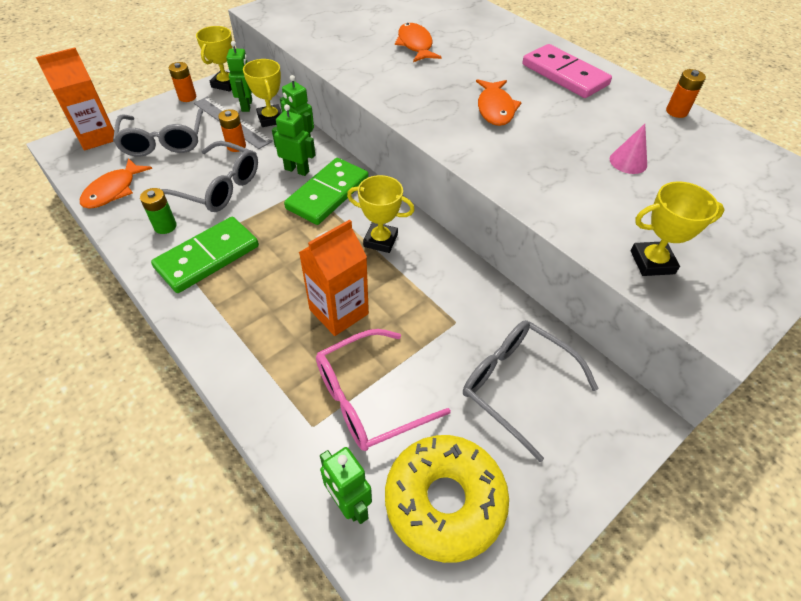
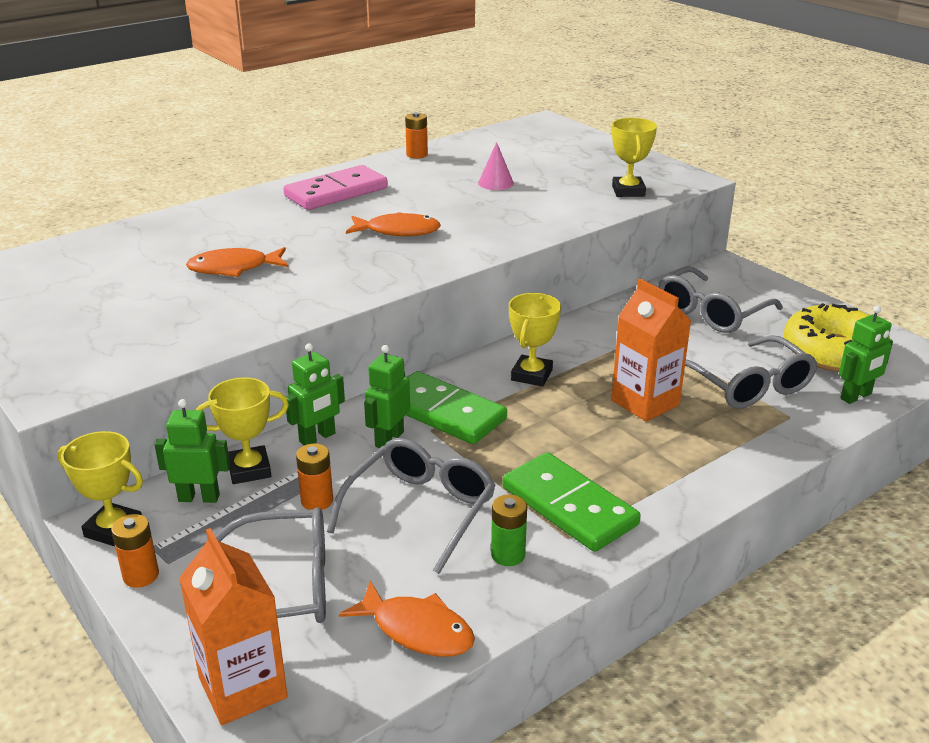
camera: 85 degrees left, 20 degrees down
(368, 398) = (749, 385): pink glasses -> grey glasses

